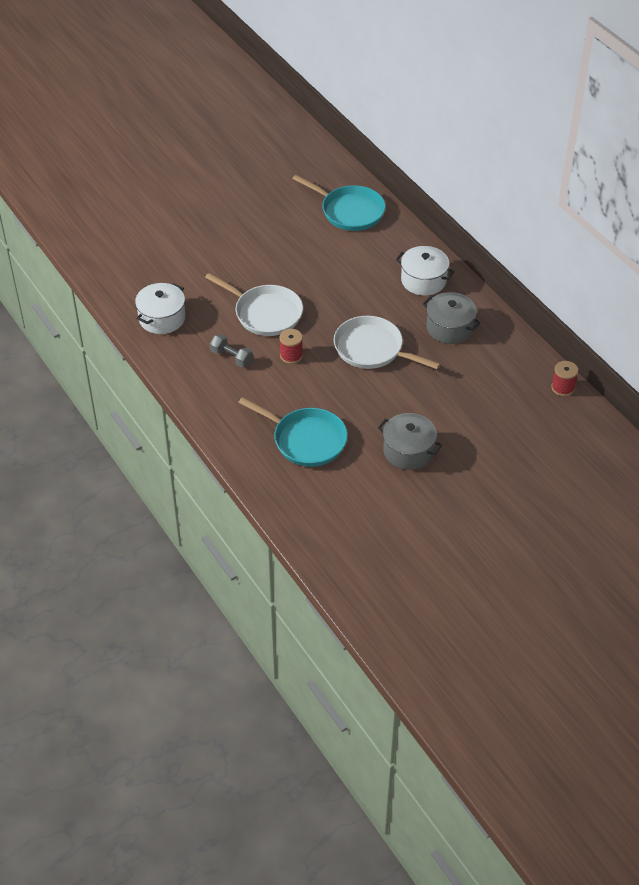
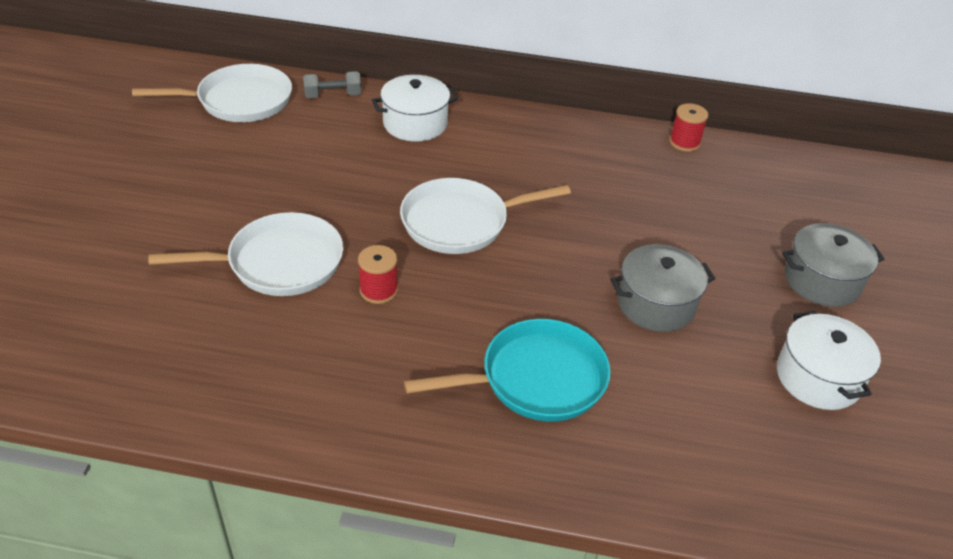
camera: 50 degrees left, 5 degrees down
(162, 318) = (133, 361): white pot -> white pot (818, 377)
(231, 357) = (303, 345): grey dumbbell -> grey dumbbell (333, 95)
(349, 211) = (239, 101): turquoise pan -> white pan
(449, 328) = (506, 152): grey pot -> grey pot (822, 281)

